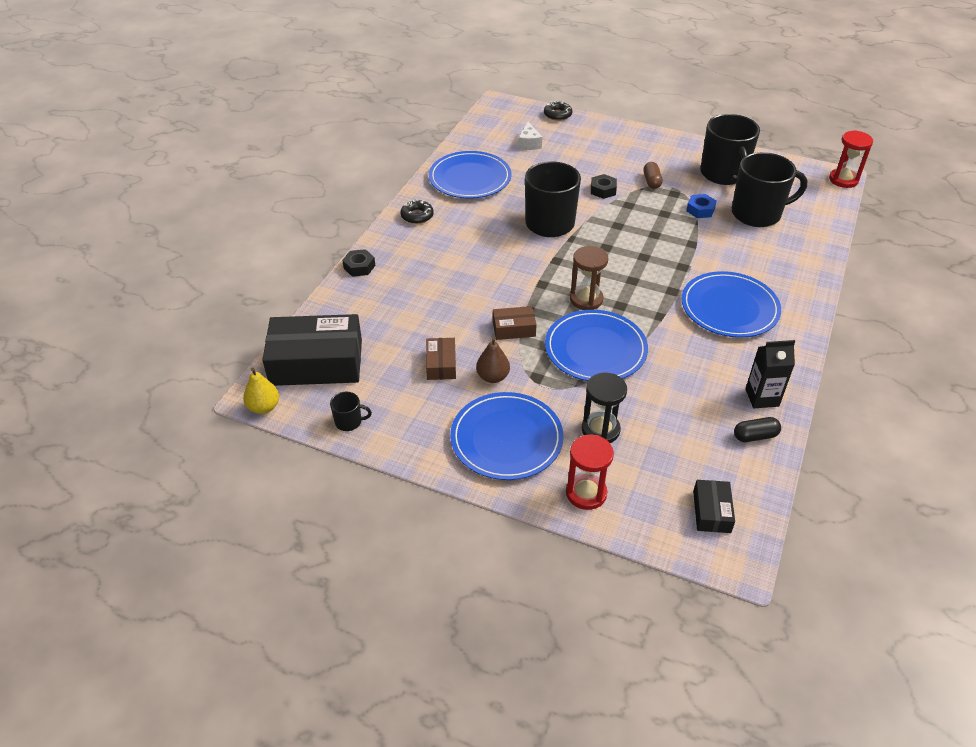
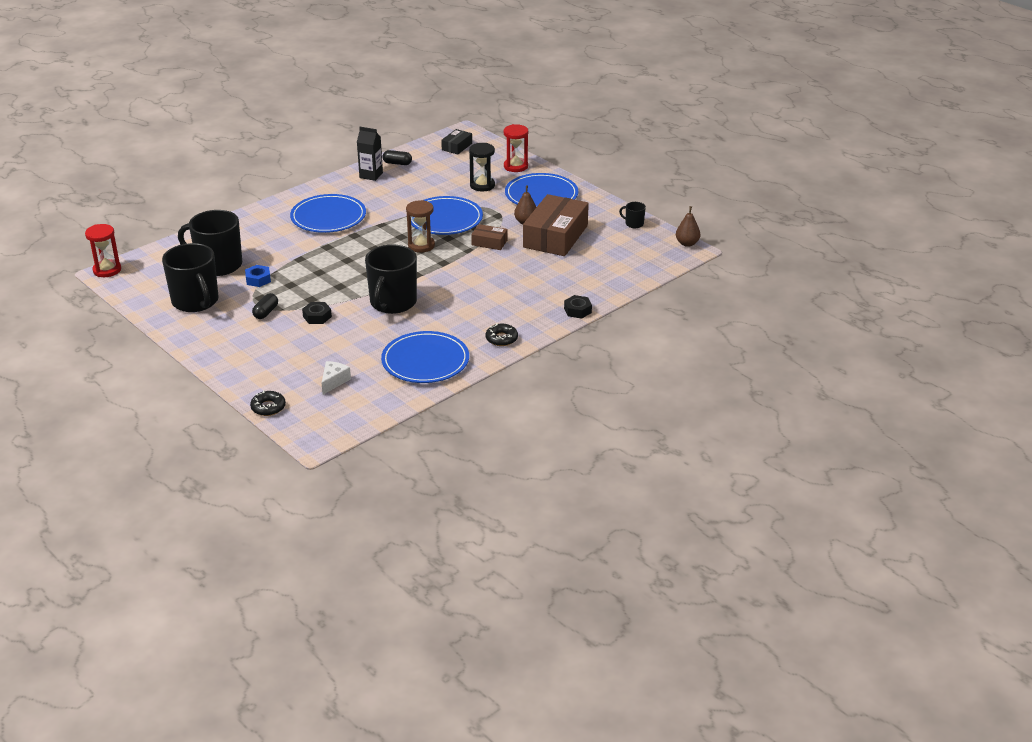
camera: 155 degrees left, 10 degrees down
(264, 407) = (687, 243): yellow pear -> brown pear
(316, 362) = (641, 258): black box -> none
(441, 364) = (555, 236): brown box -> brown box, size x2.11
(651, 181) = (266, 312): brown capsule -> black capsule
(723, 174) = (196, 301): black mug -> black mug turned 135 degrees clockwise

